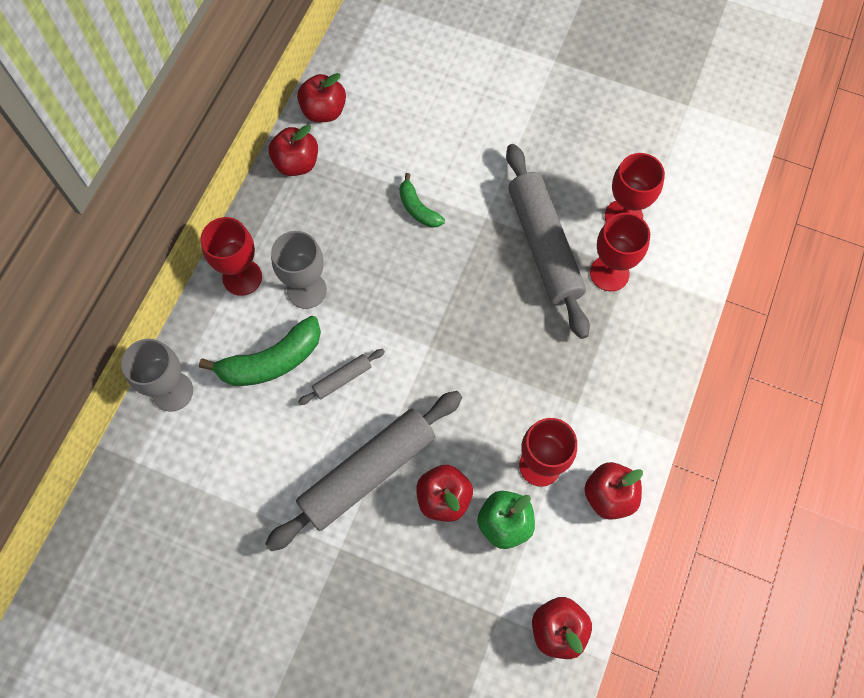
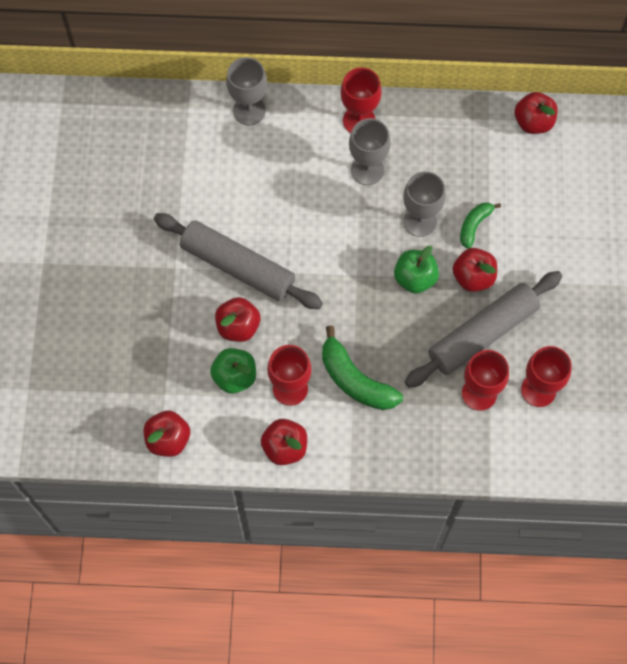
camera: 70 degrees right, 0 degrees up
(271, 361) = (299, 168): green banana -> green banana (355, 380)
(296, 163) = (475, 120): red apple -> red apple (473, 277)
(342, 379) = (304, 222): grey rolling pin -> none
(391, 259) = (420, 221): none -> grey goblet
(456, 288) = (415, 278): none -> green apple

